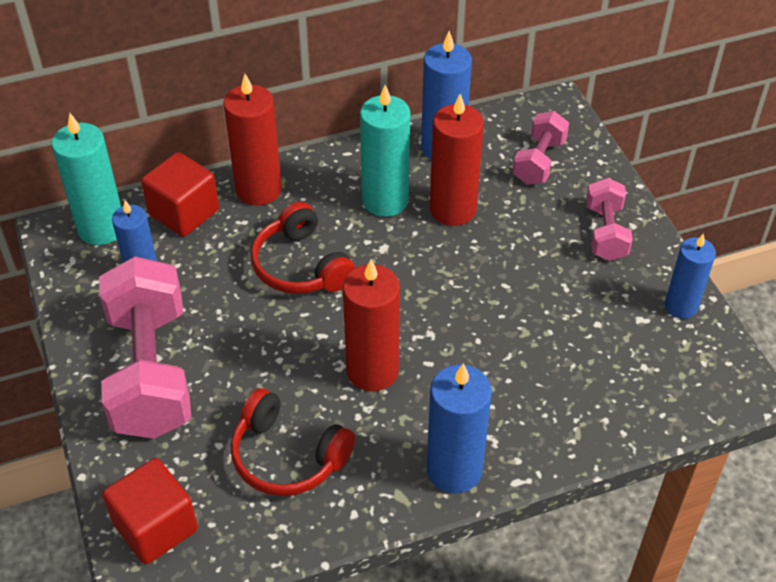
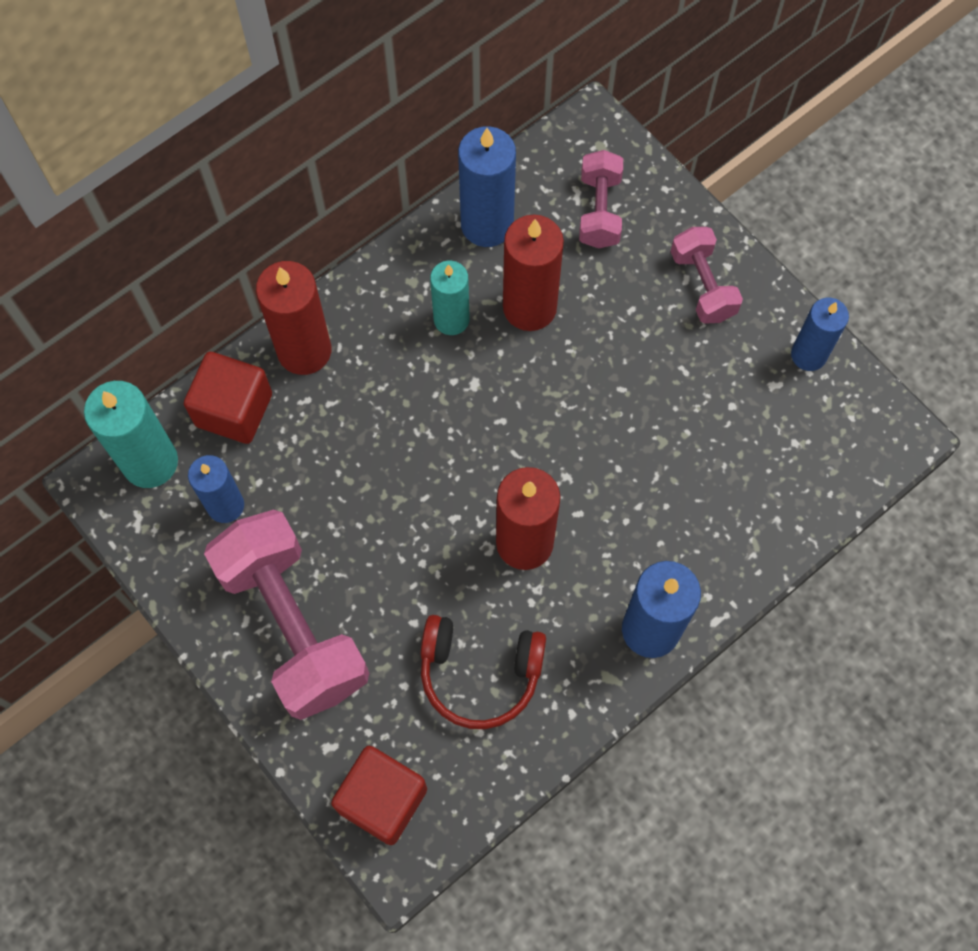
camera: 20 degrees left, 20 degrees up
(301, 266) = (395, 437): red headphones -> none
(385, 200) = (451, 319): turquoise candle -> turquoise candle, size x0.66

